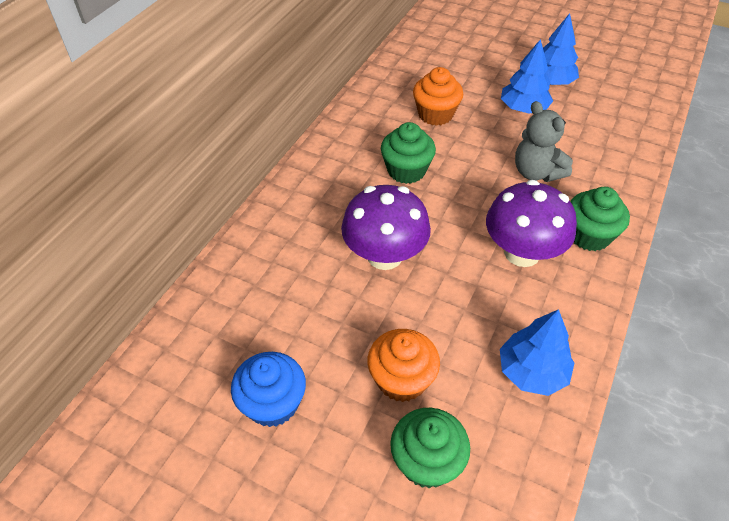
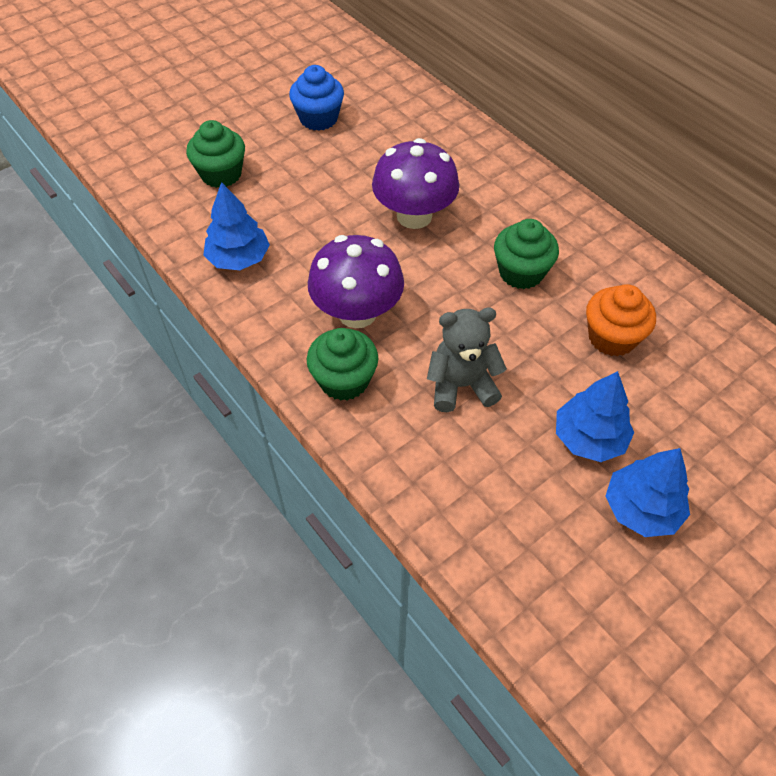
camera: 115 degrees right, 5 degrees up
(401, 379) = (289, 184): orange cupcake -> none

